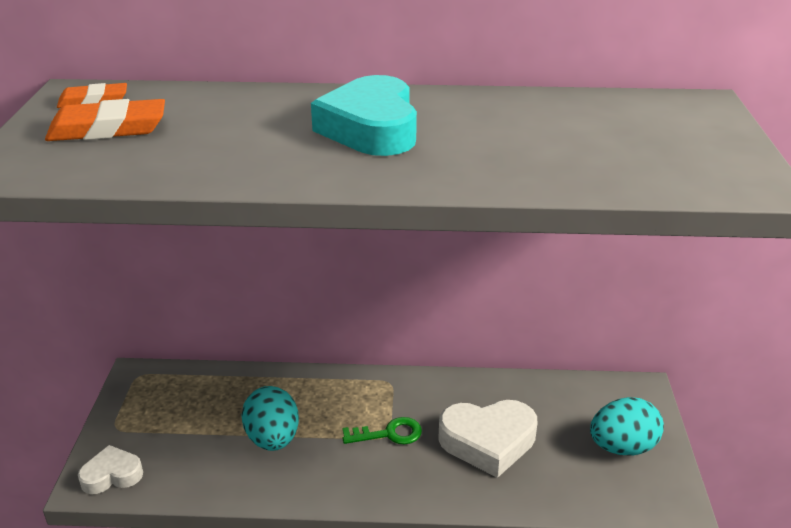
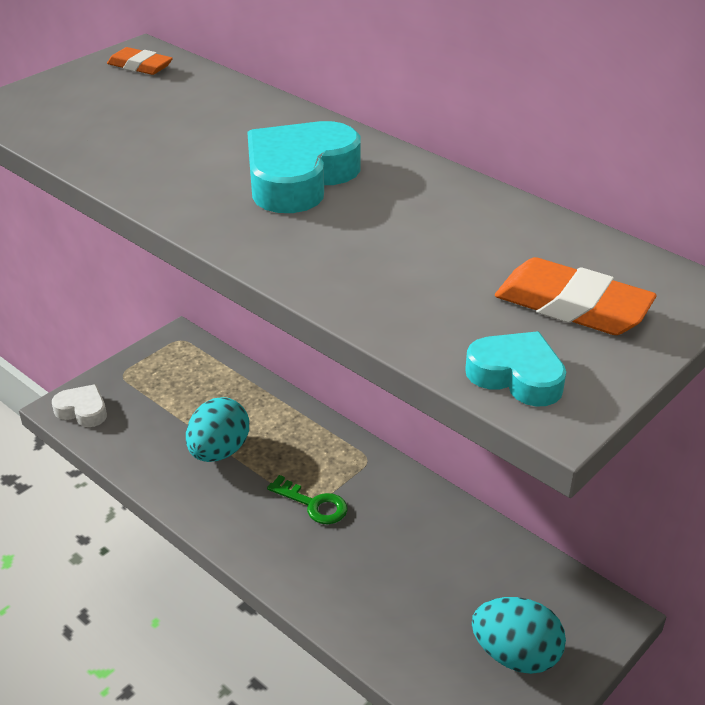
camera: 40 degrees right, 5 degrees up
(108, 129) = (111, 97): orange eraser -> orange eraser (572, 306)
(488, 441) = (391, 565): white heart -> none
(712, 180) = (516, 376): none -> turquoise heart

